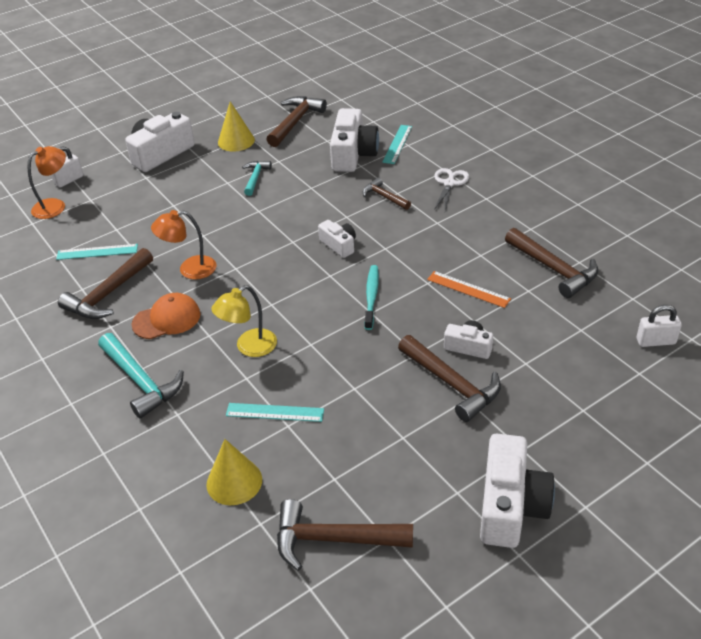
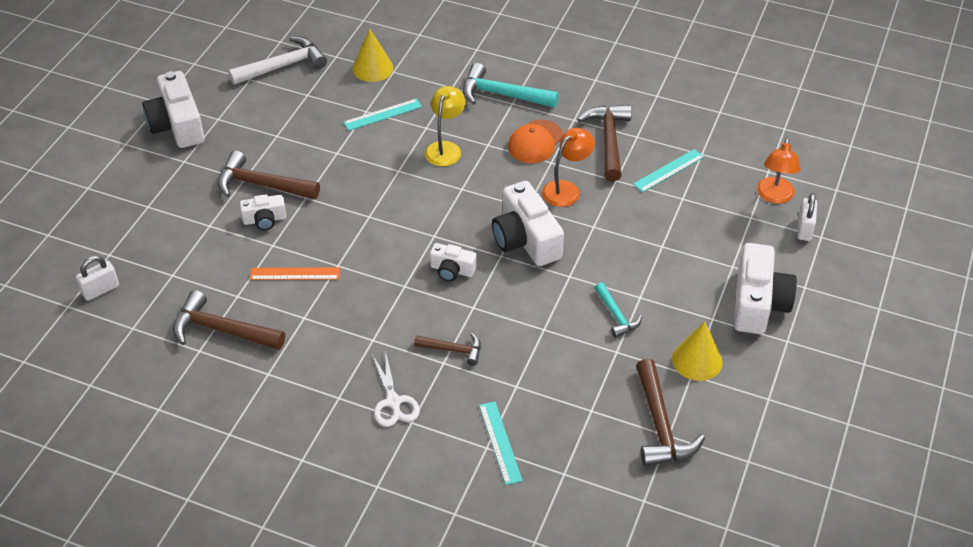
camera: 145 degrees right, 5 degrees up
(333, 539) = (283, 66): brown hammer -> white hammer
(353, 154) = (540, 400): white camera -> white camera (526, 239)
(371, 296) = (379, 230): turquoise toothbrush -> none

